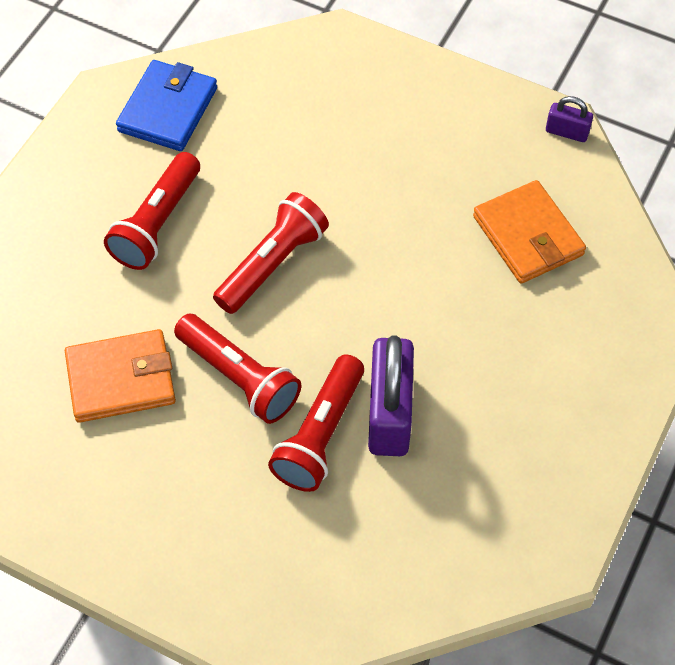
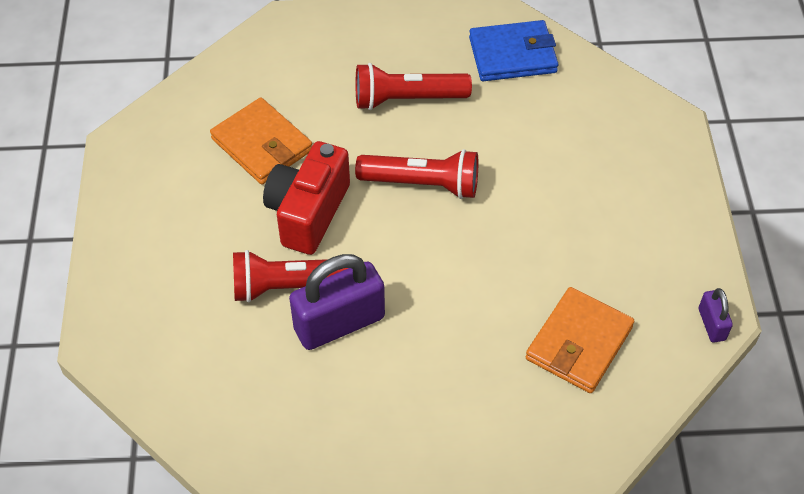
camera: 60 degrees right, 5 degrees down
(239, 378) = (308, 213): red flashlight -> red camera

